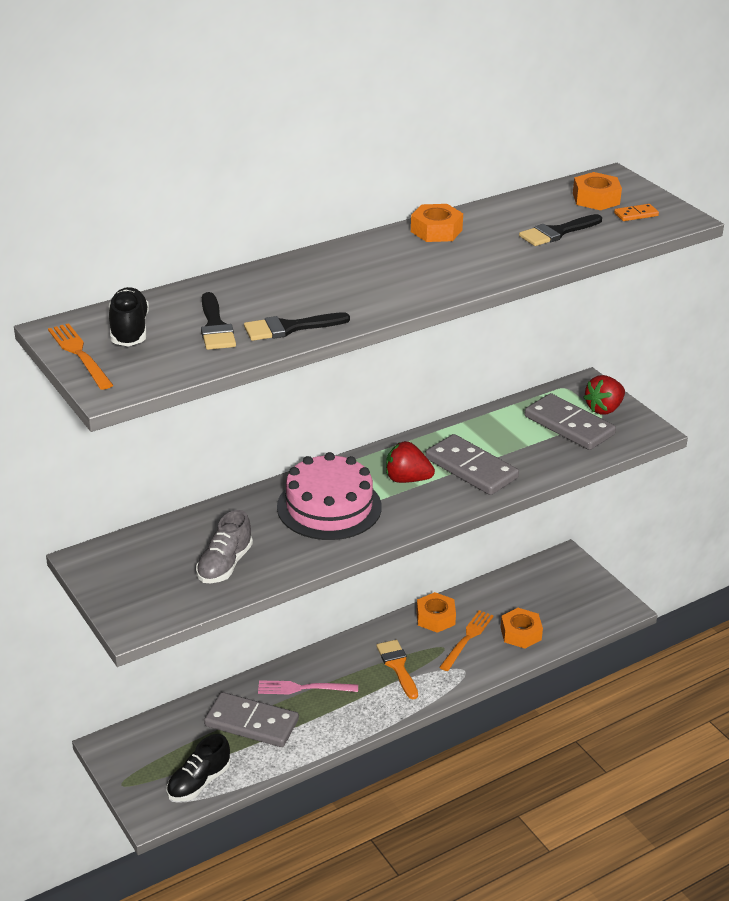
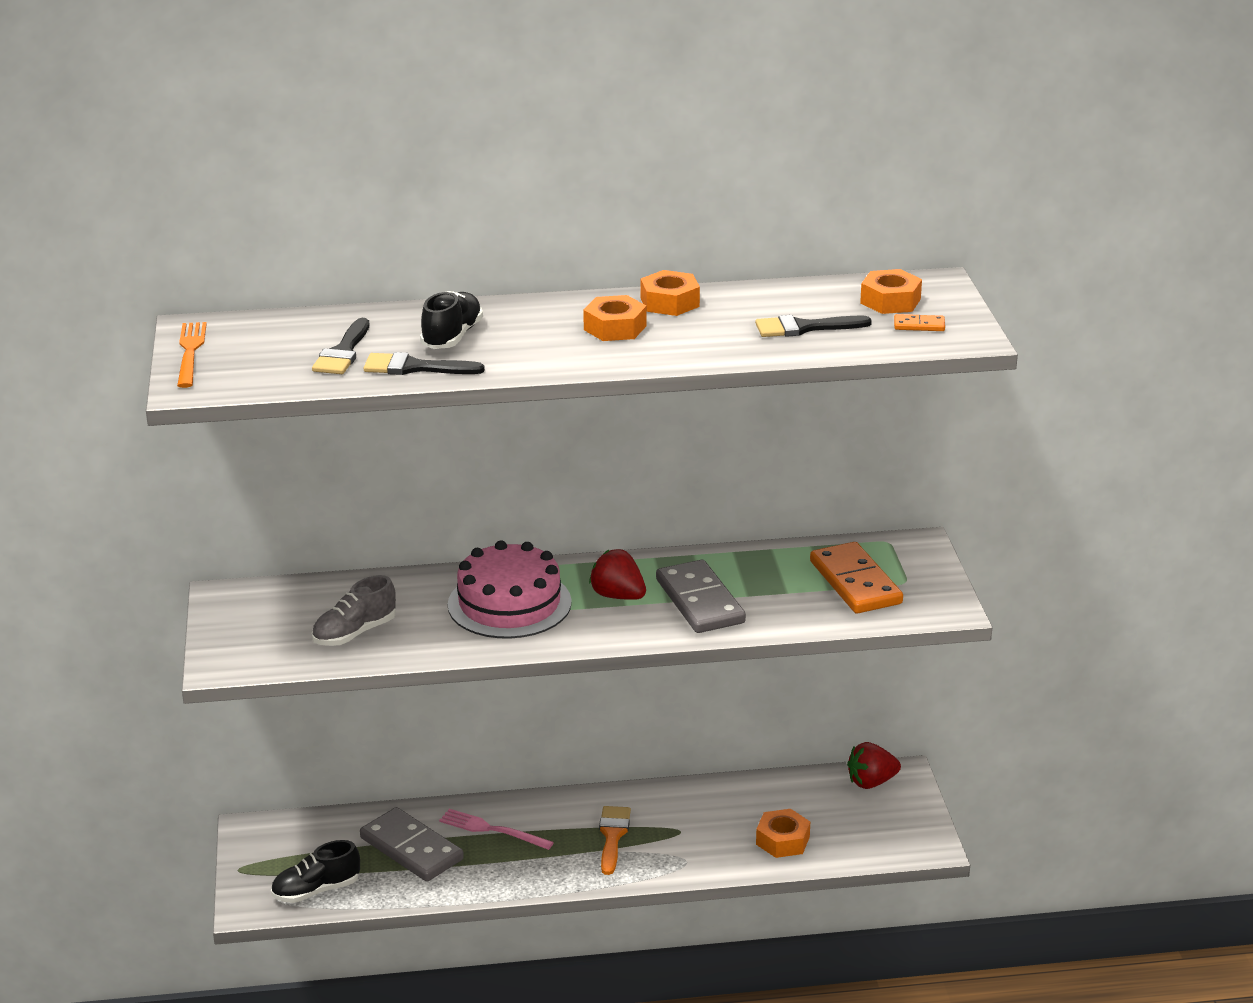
camera: 25 degrees right, 5 degrees down
(129, 330) = (257, 340): black shoe -> black shoe (452, 337)
(435, 618) = (694, 797): orange nut -> orange nut (615, 328)
(467, 638) = (715, 829): orange fork -> none
(569, 425) = (855, 583): grey domino -> orange domino
(604, 409) = (914, 574): red strawberry -> red strawberry (871, 782)

